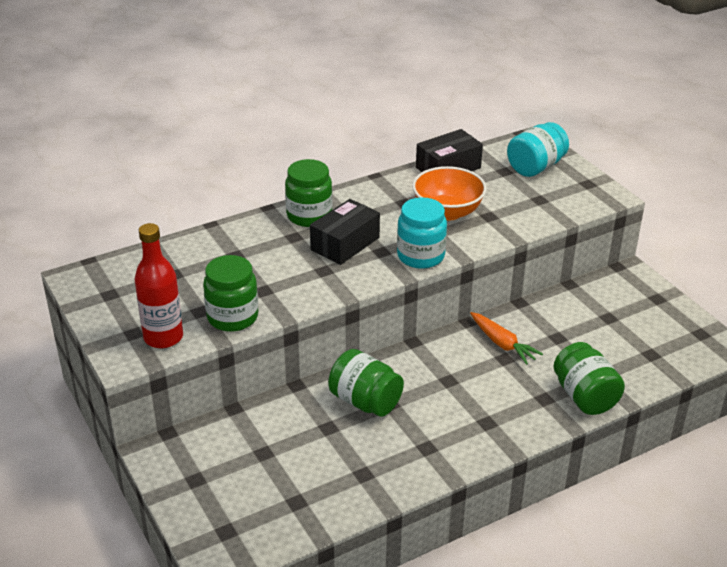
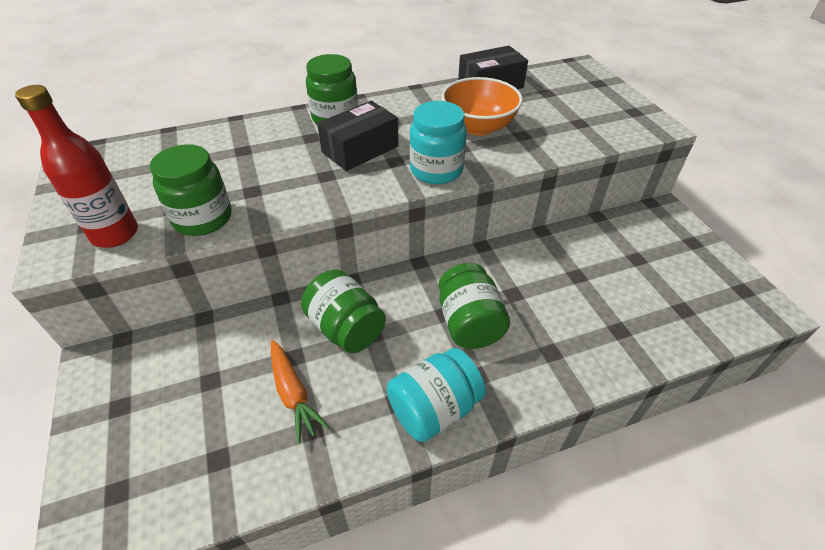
camera: 10 degrees right, 10 degrees up
(502, 343) = (514, 275): orange carrot -> orange carrot (293, 393)
(535, 167) = (580, 91): turquoise jar -> turquoise jar (434, 409)
(584, 397) = (599, 356): green jar -> green jar (469, 323)

